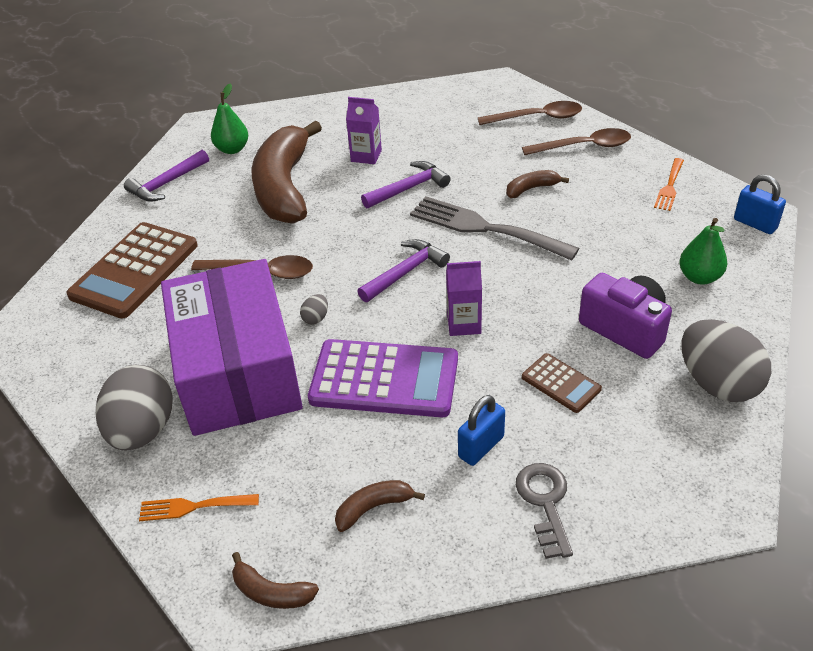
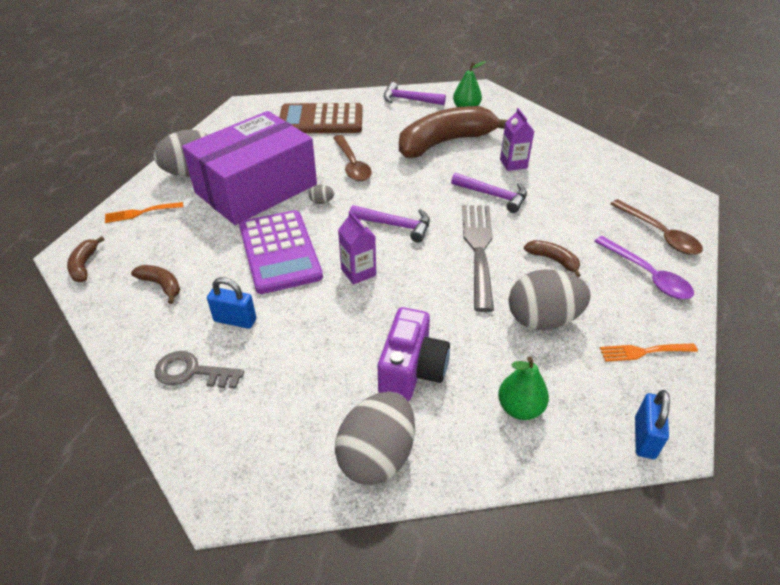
camera: 60 degrees right, 0 degrees up
(193, 507) = (140, 213): orange fork -> orange fork turned 75 degrees counterclockwise
(545, 503) = (192, 372): grey key -> grey key turned 135 degrees counterclockwise
(561, 383) = (322, 346): brown calculator -> none
(584, 146) = (647, 275): brown spoon -> purple spoon
(604, 225) = (542, 320): none -> grey egg

